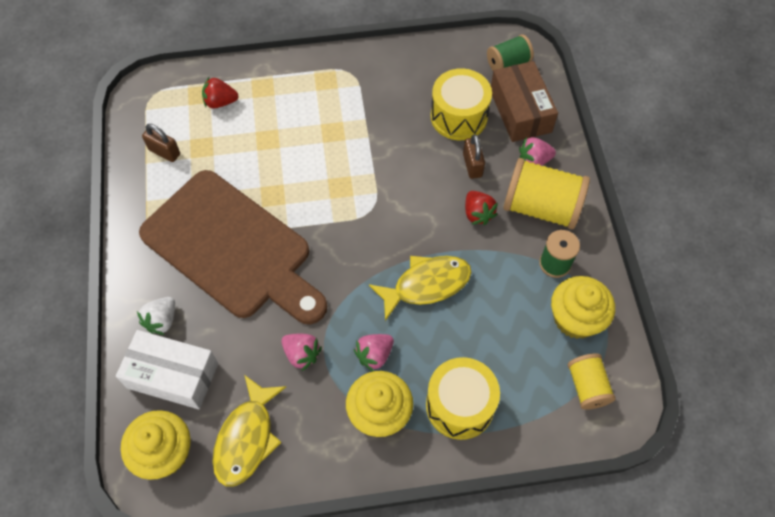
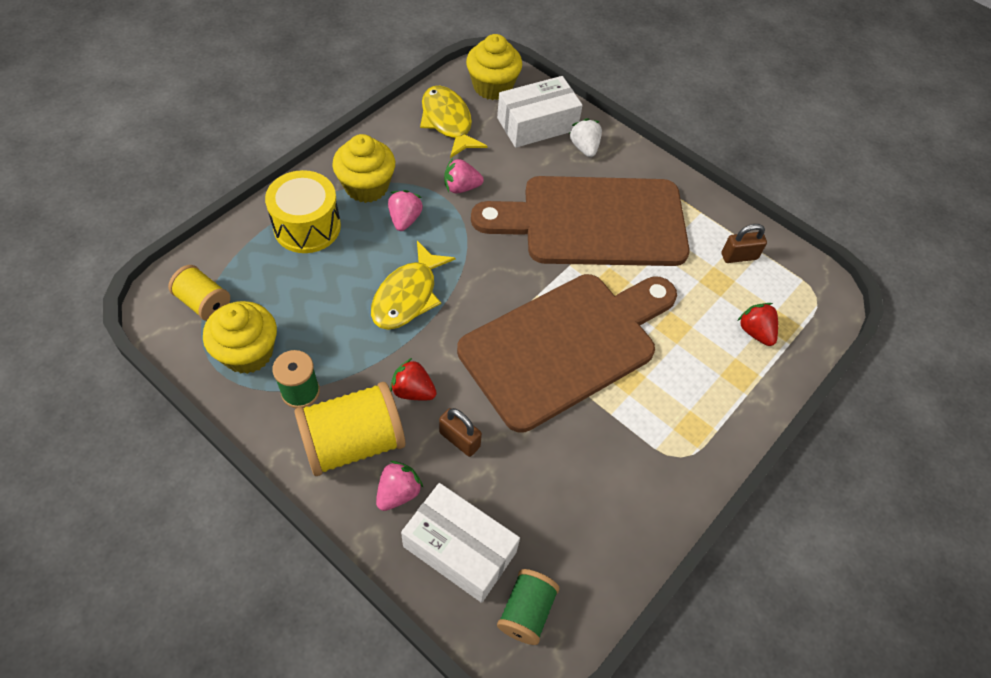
camera: 135 degrees right, 5 degrees down
(220, 102) = (755, 332): red strawberry -> red strawberry turned 75 degrees counterclockwise
(351, 175) = (565, 346): none -> brown cutting board
(459, 116) = (521, 488): yellow drum -> none
(520, 111) = (460, 549): brown box -> white box

